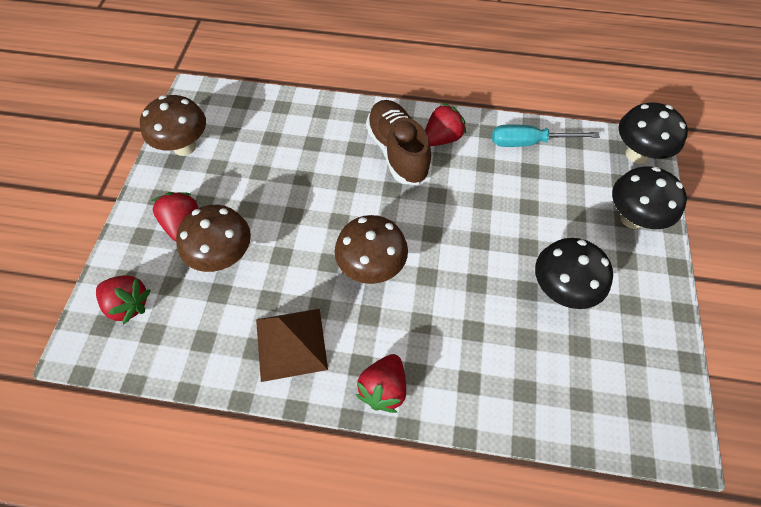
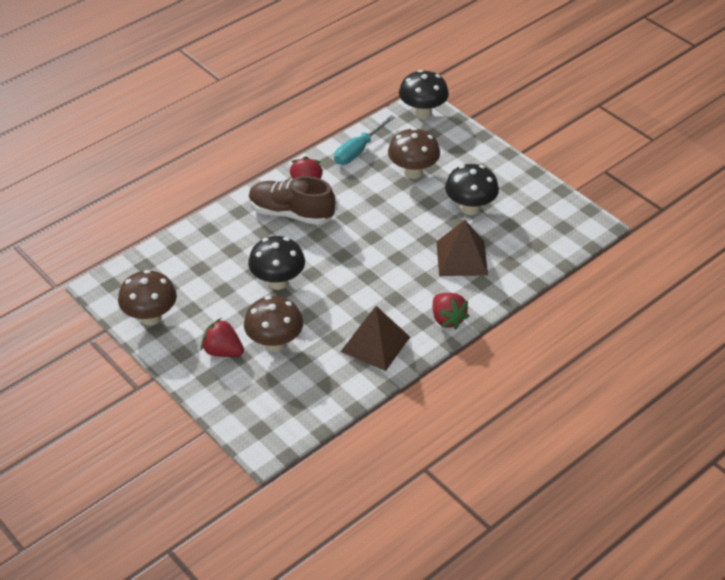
camera: 50 degrees left, 15 degrees down
(128, 304) = (258, 409): red strawberry -> none
(371, 267) = (364, 278): brown mushroom -> brown mushroom (413, 172)
(484, 335) = (462, 258): none -> brown pyramid
(632, 218) = (460, 147): black mushroom -> black mushroom (278, 282)

